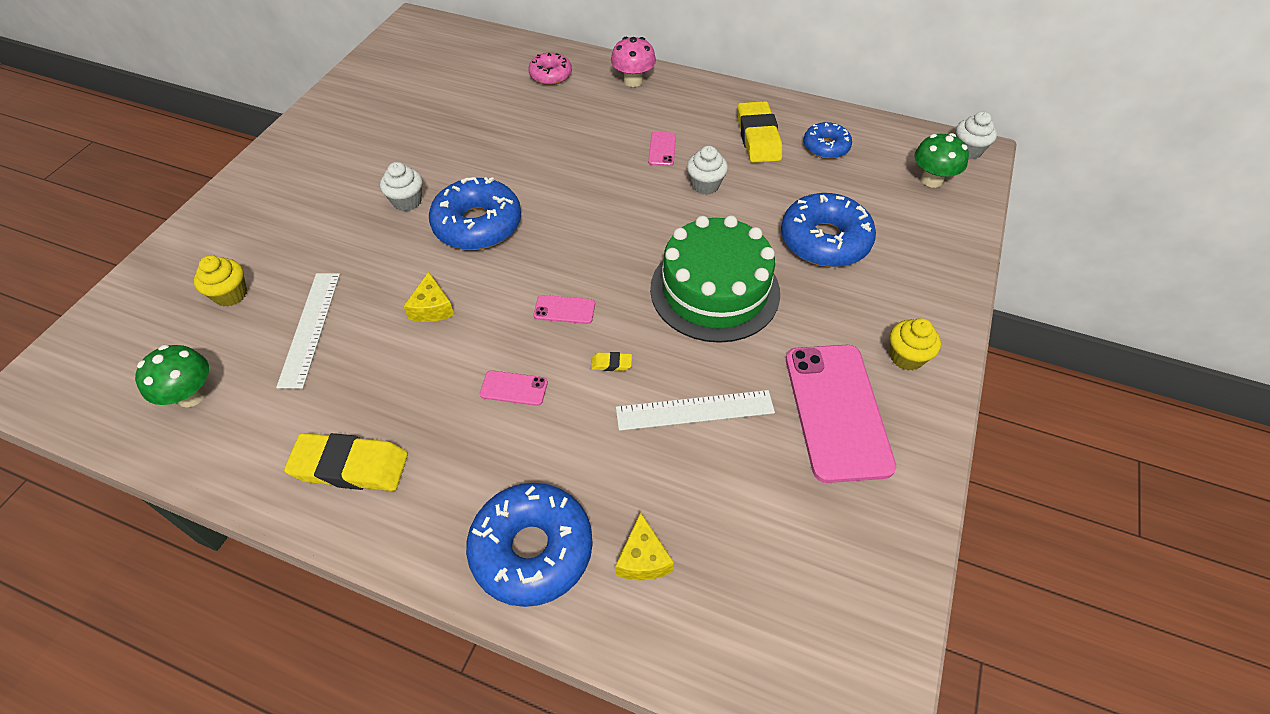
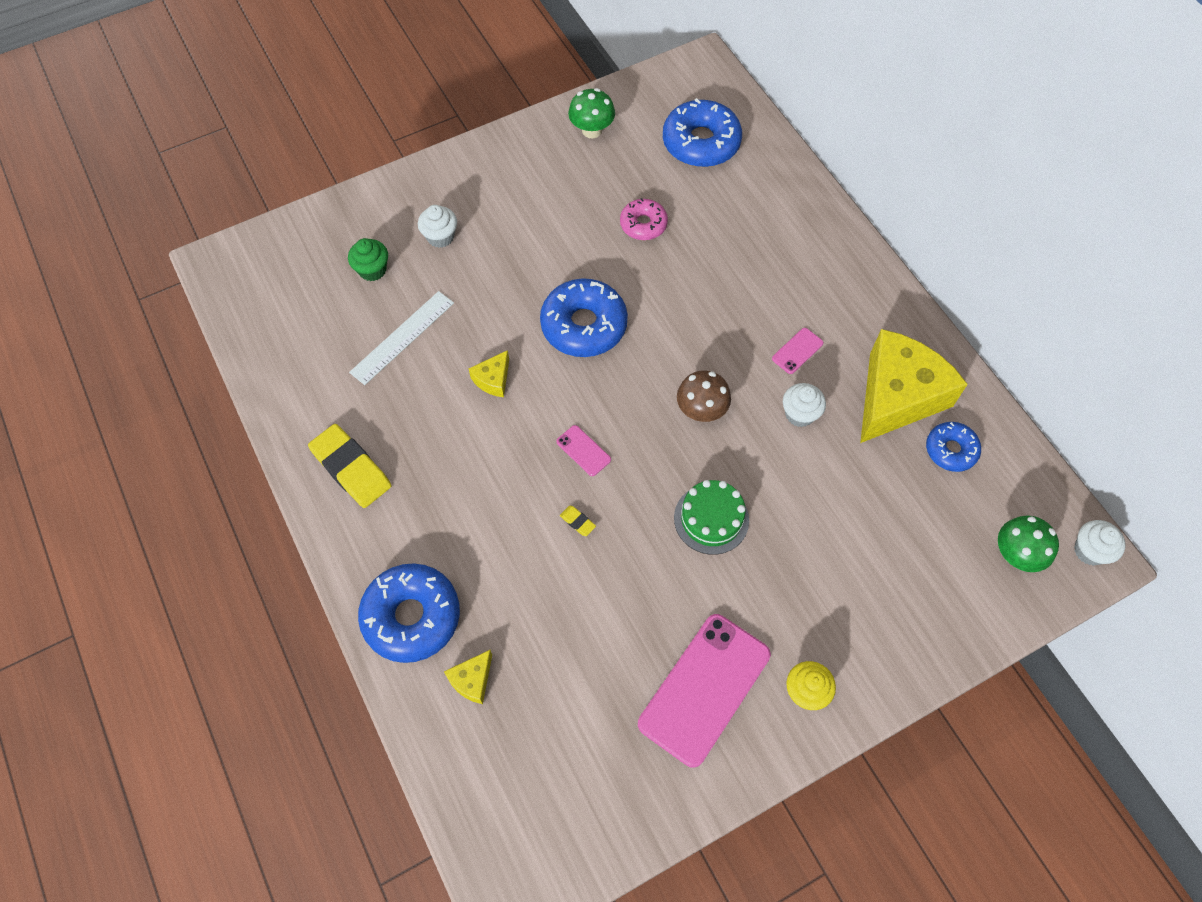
camera: 40 degrees right, 10 degrees up
(191, 395) = (297, 339): green mushroom -> green mushroom (592, 130)
(231, 294) = (372, 270): yellow cupcake -> green cupcake
(407, 201) = (549, 265): white cupcake -> white cupcake (440, 237)
(514, 388) = (495, 489): pink phone -> none
(550, 75) = (772, 203): pink donut -> pink donut (643, 224)
(631, 225) = (701, 411): none -> brown mushroom
(633, 81) = (841, 257): pink mushroom -> none
(694, 410) = (602, 604): white ruler -> none
(715, 290) = (711, 519): green cake -> green cake, size x0.59
(758, 137) = (897, 397): yellow eraser -> yellow cheese
(824, 240) = (848, 541): blue donut -> blue donut (701, 143)

